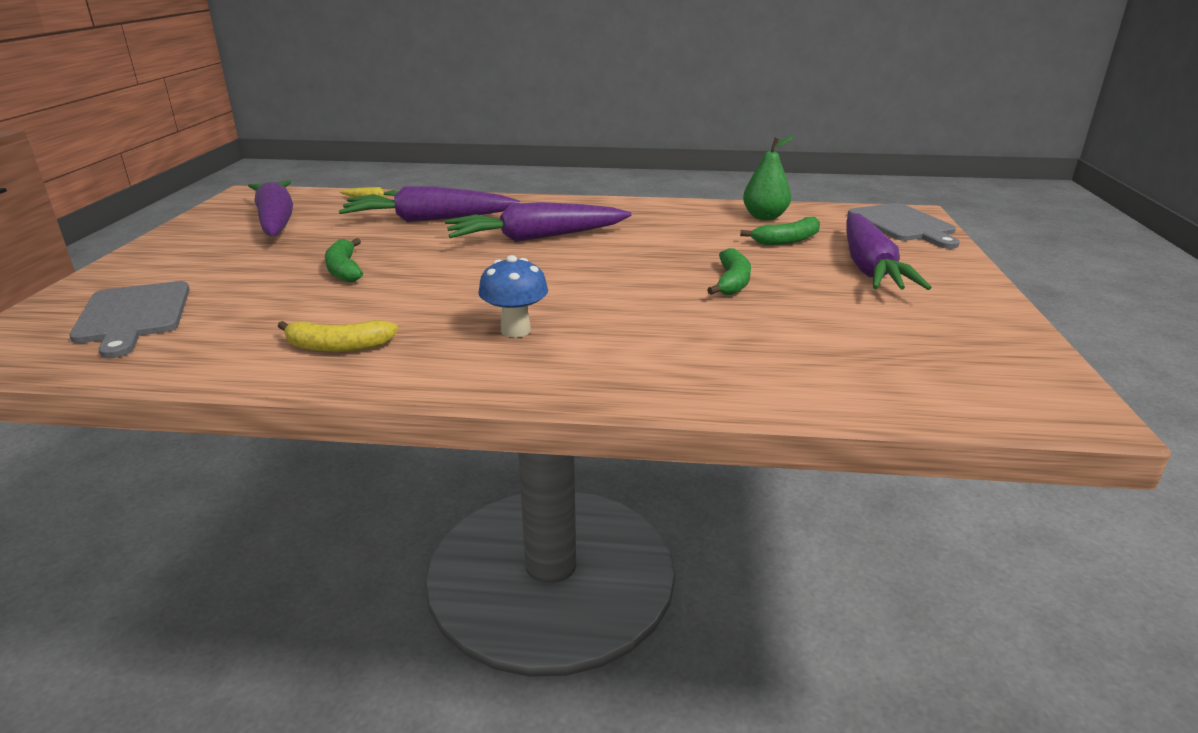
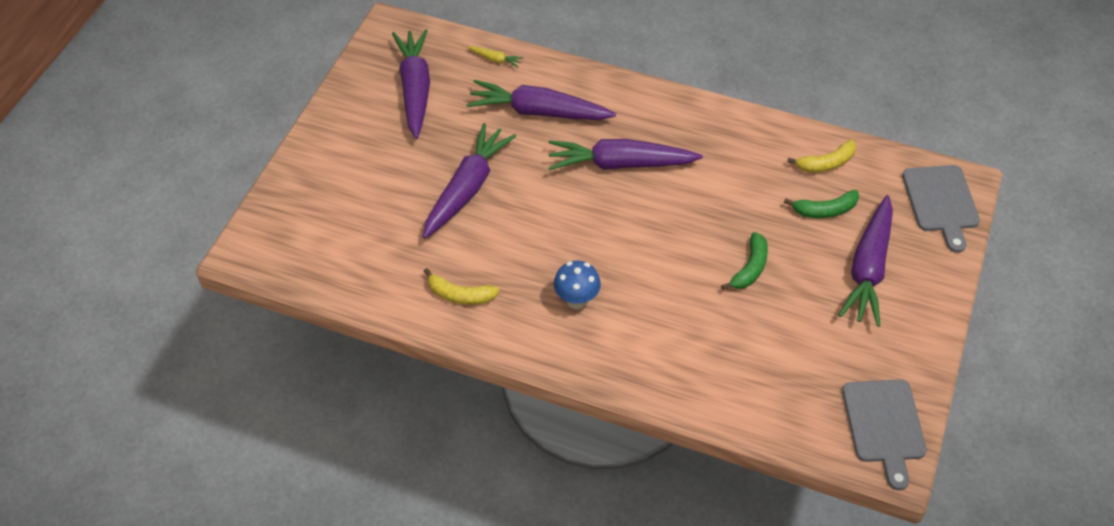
camera: 15 degrees right, 25 degrees up
(133, 315) = (328, 226): grey cutting board -> grey cutting board (884, 425)
(344, 269) = (467, 188): green banana -> purple carrot
(764, 217) = (826, 163): green pear -> yellow banana

